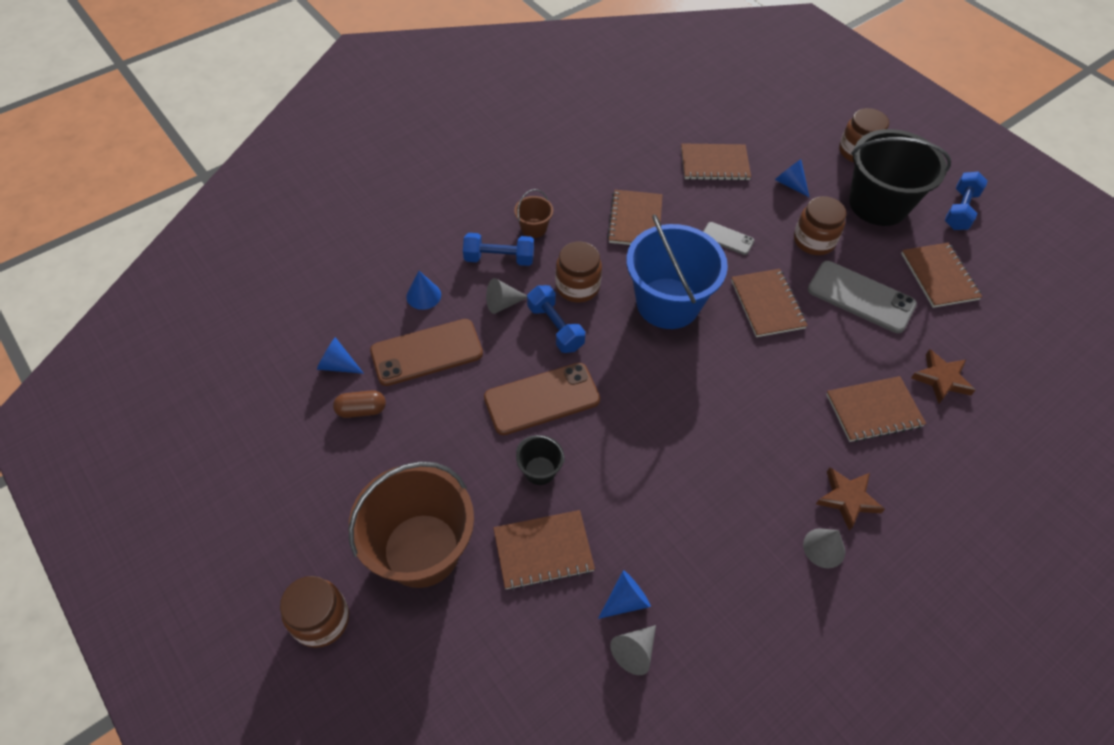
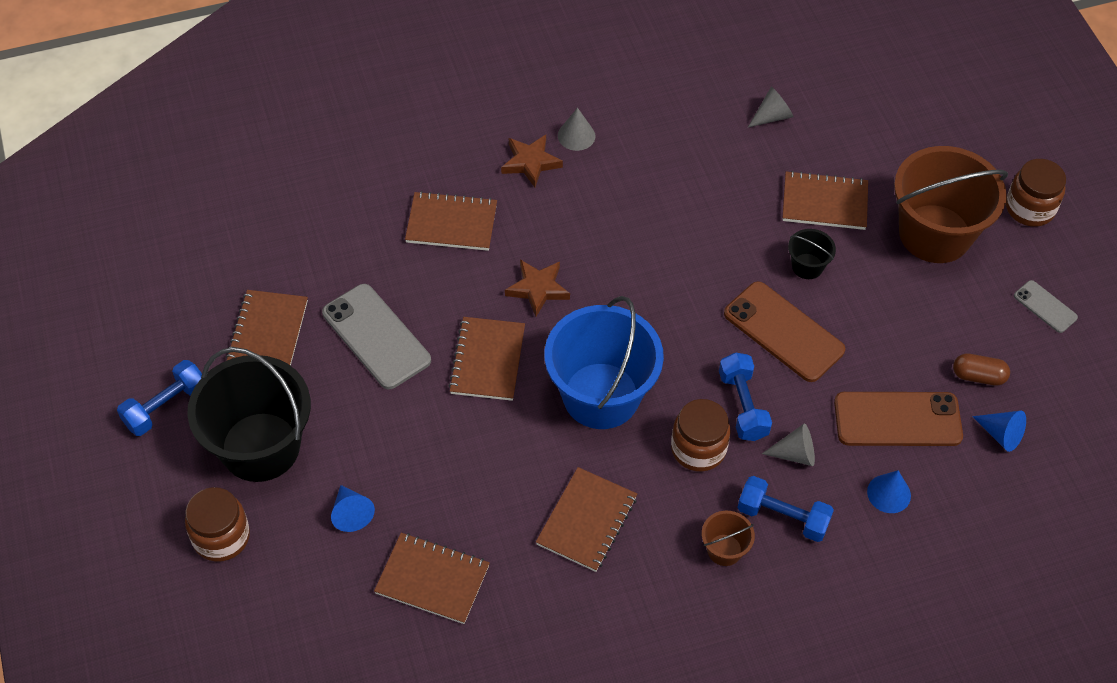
camera: 160 degrees left, 0 degrees up
(542, 399) = (783, 332): brown phone -> brown phone turned 45 degrees clockwise
(626, 600) = (765, 149): blue cone -> none
(727, 239) = (484, 457): grey phone -> grey phone (1045, 306)
(814, 241) = (379, 421): brown jar -> none
(941, 379) = (360, 231): brown star -> brown star (538, 289)

